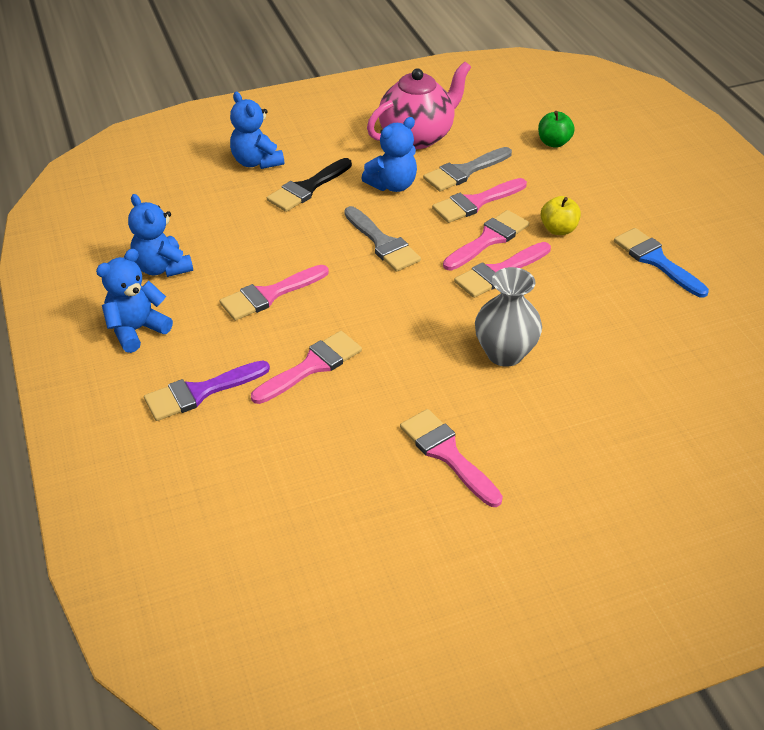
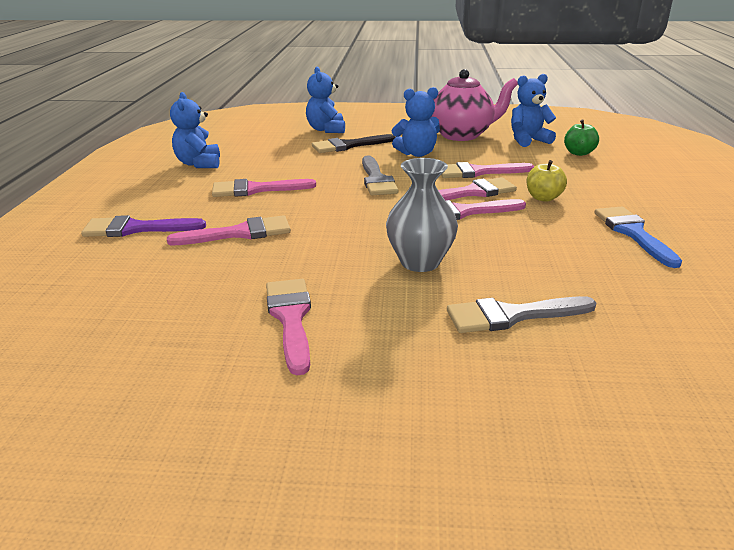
camera: 25 degrees right, 15 degrees down
(137, 330) = (140, 188): blue teddy bear -> blue teddy bear (528, 140)
(464, 171) = (484, 156): grey brush -> grey brush (511, 315)

